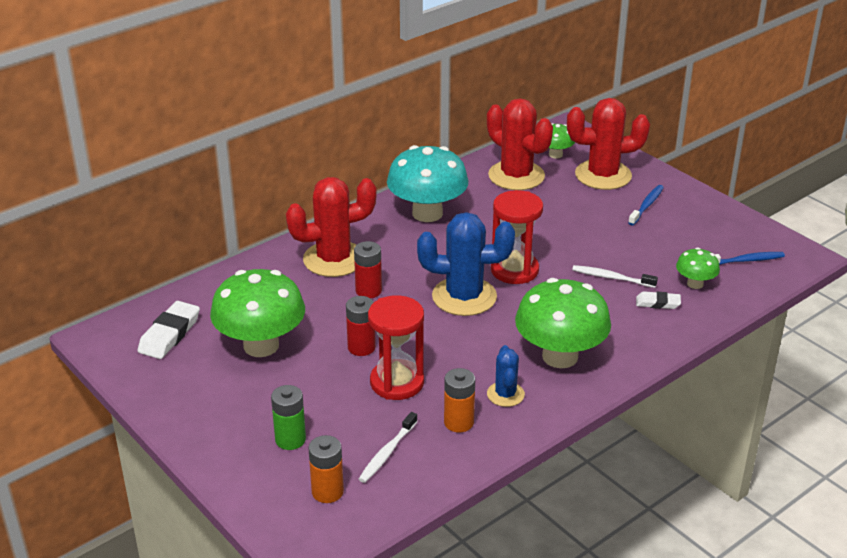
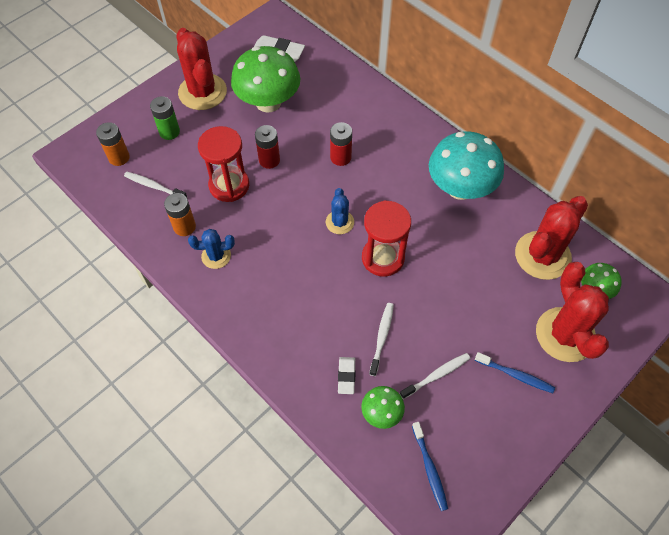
camera: 85 degrees right, 25 degrees up
(334, 259) = (380, 131): red cactus -> red cactus (202, 92)
(464, 297) = (339, 222): blue cactus -> blue cactus, size x0.53
(560, 356) = (264, 294): green mushroom -> none
(651, 248) = (436, 375): none -> white toothbrush

